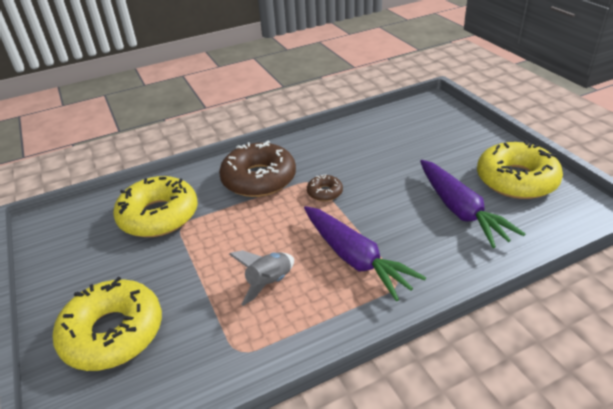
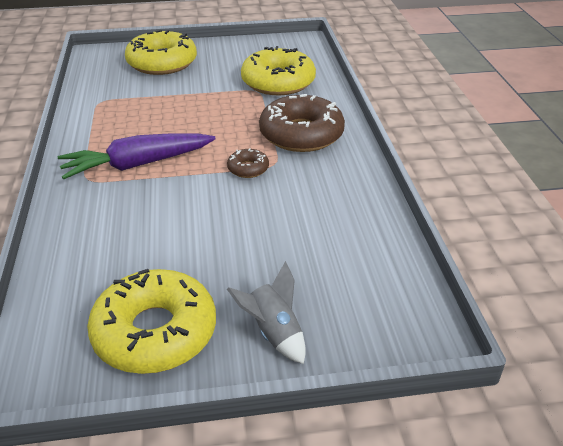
camera: 105 degrees right, 0 degrees up
(269, 283) = (150, 120): grey rocket -> grey rocket (273, 332)
(460, 210) = (143, 253): purple carrot -> none

